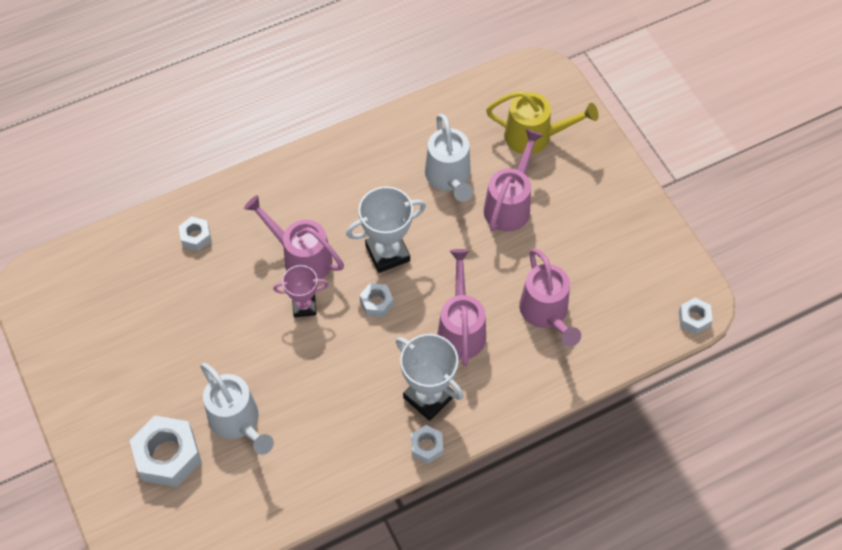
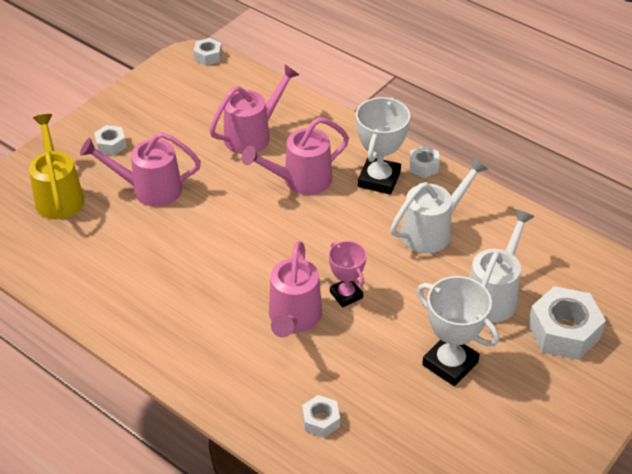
camera: 115 degrees left, 15 degrees down
(376, 303) = (309, 244): white nut -> white nut (111, 145)
(387, 253) = (251, 255): white trophy -> white trophy (450, 363)
(449, 178) = (138, 240): white watering can -> white watering can (432, 231)

